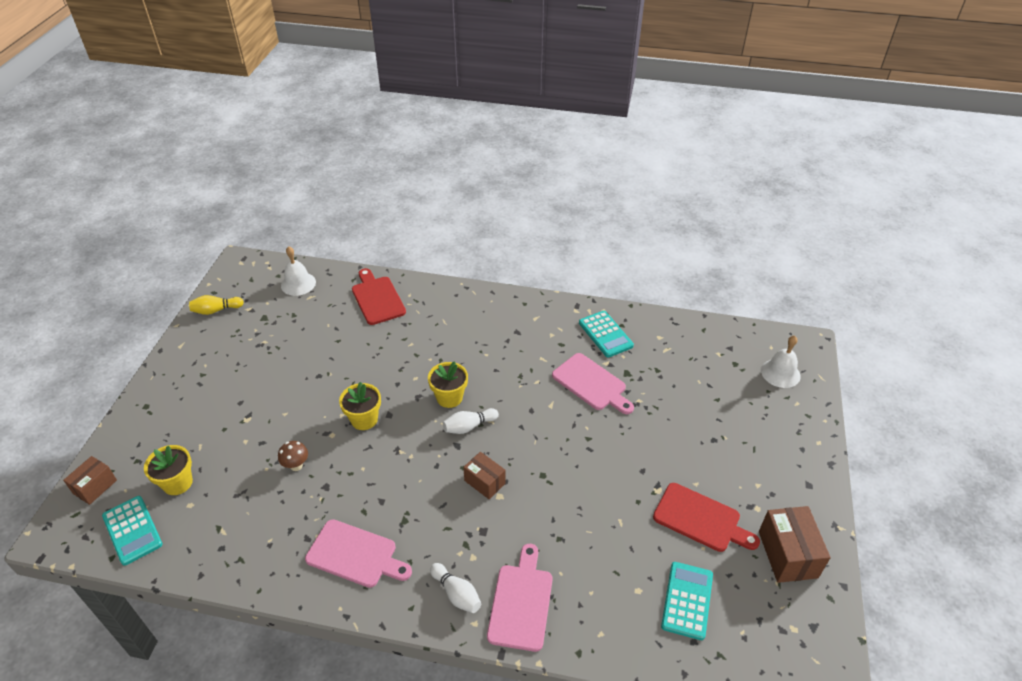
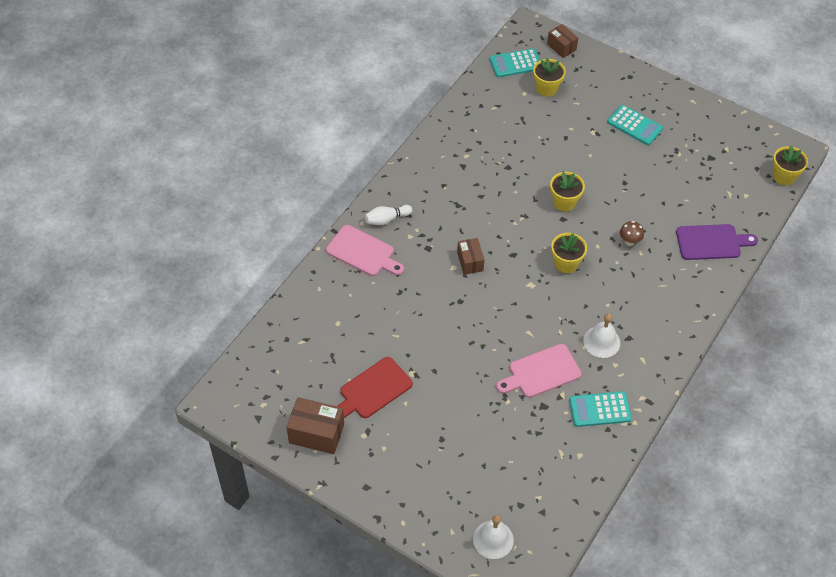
camera: 110 degrees right, 10 degrees up
(216, 310) = (731, 127): yellow bowling pin -> none
(276, 266) = (783, 176): none -> yellow flower pot
(296, 465) = (534, 154): brown mushroom -> brown mushroom (629, 241)
(298, 283) = (751, 188): white bell -> white bell (601, 342)
(355, 555) = (442, 172): pink cutting board -> none
(377, 298) = (711, 242): red cutting board -> purple cutting board
(469, 426) = (529, 268): white bowling pin -> none
(484, 482) = (470, 262): brown box -> brown box turned 75 degrees counterclockwise
(687, 600) = (316, 349): turquoise calculator -> turquoise calculator (634, 125)

